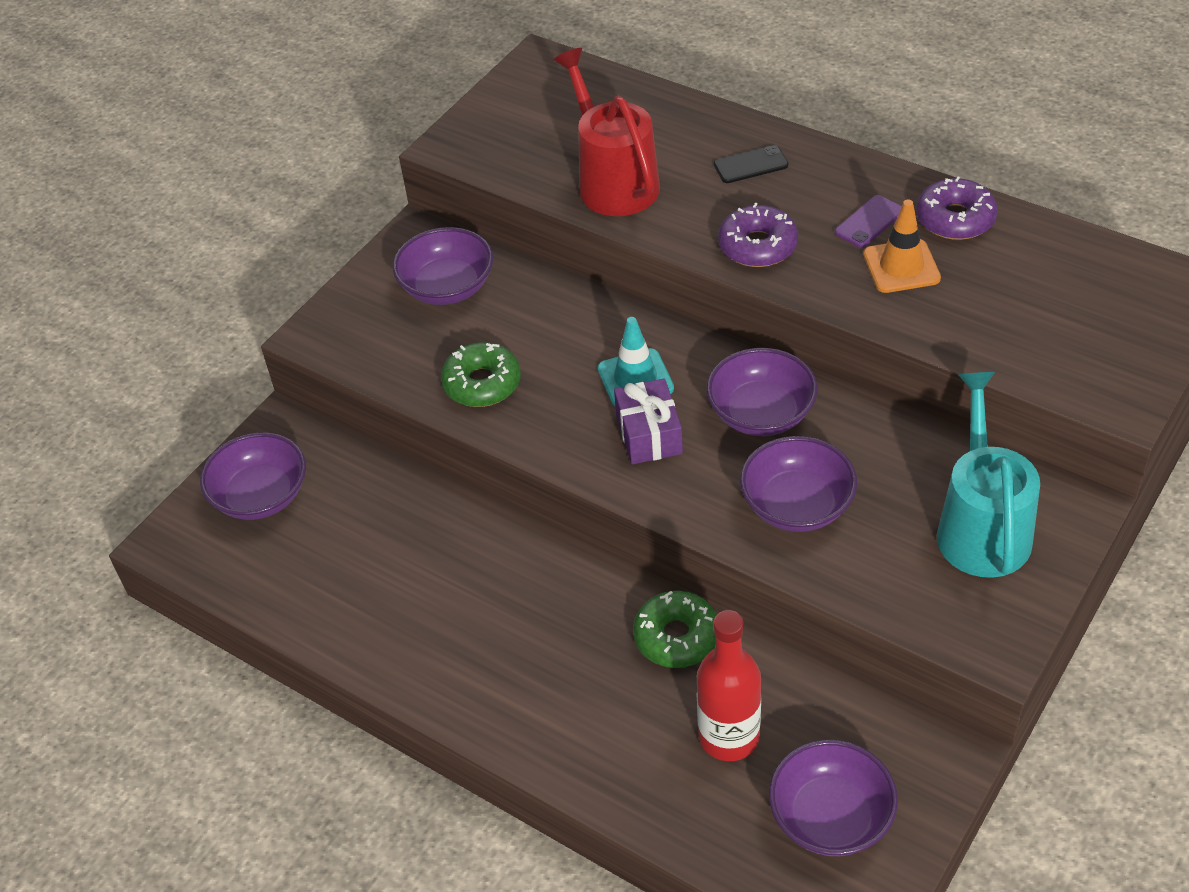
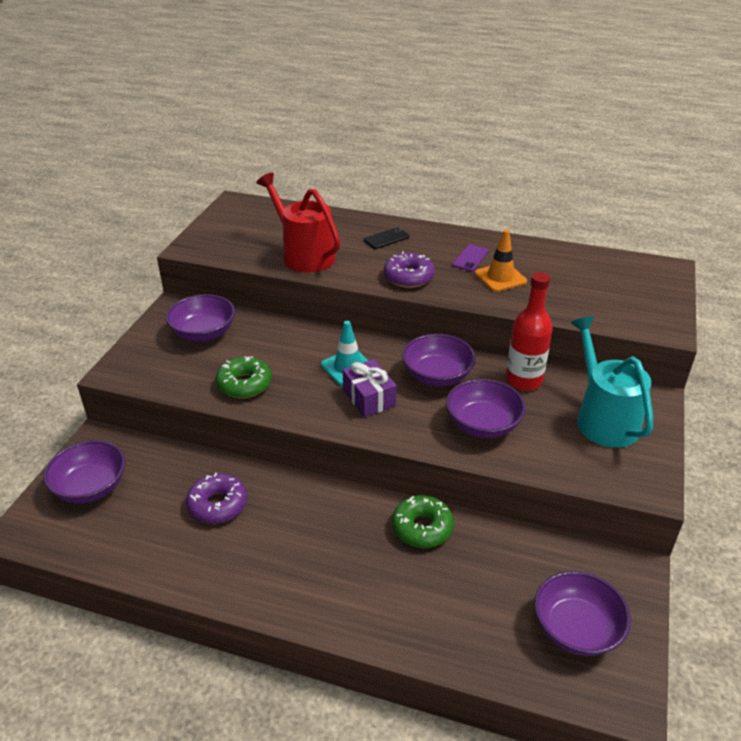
camera: 20 degrees left, 10 degrees down
(729, 737) = (484, 588): red bottle -> red bottle (523, 380)
(955, 219) = (519, 251): purple donut -> purple donut (218, 505)

